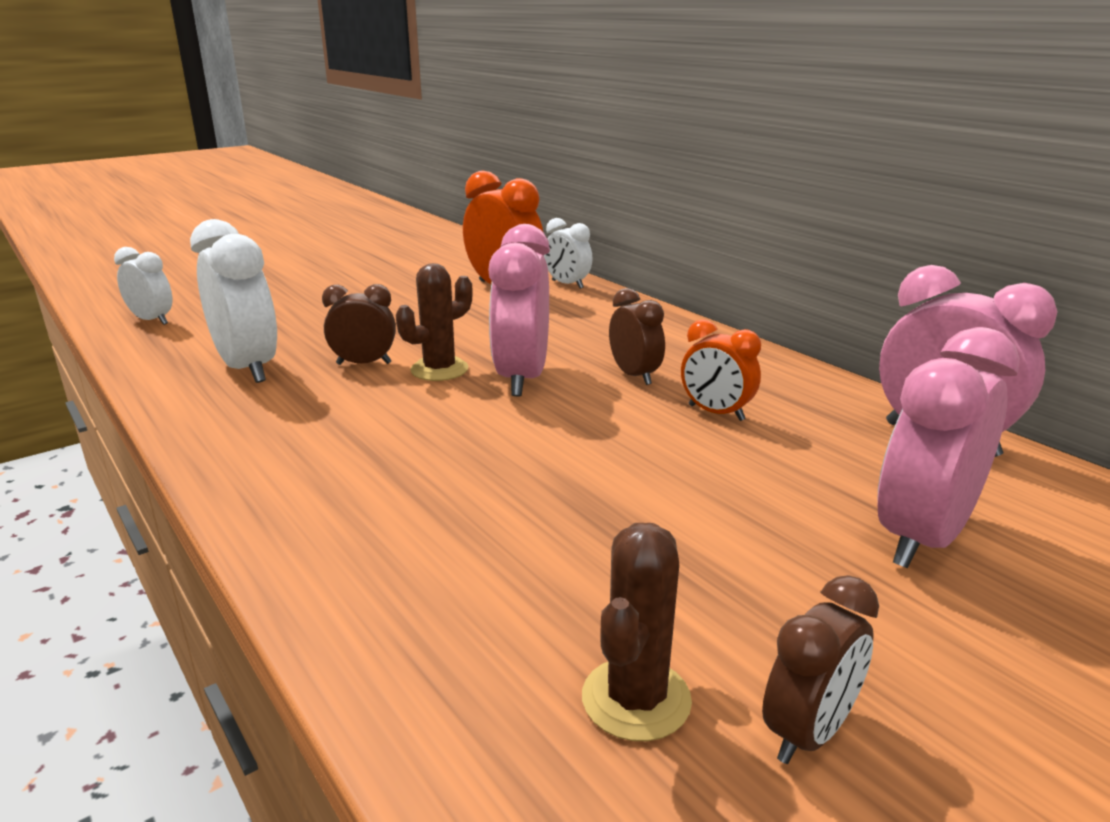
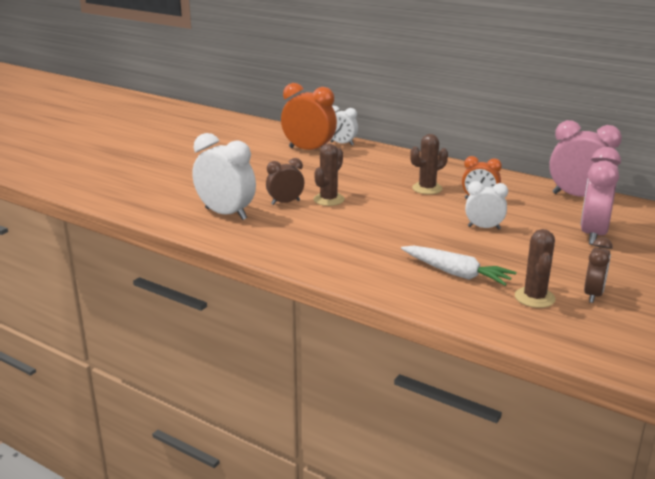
camera: 20 degrees left, 0 degrees up
(152, 320) = (125, 197): white clock -> white clock (484, 228)
(510, 577) = (456, 273): none -> white carrot
(522, 378) = (375, 198): pink clock -> none
(634, 375) = (427, 188): brown clock -> brown cactus

